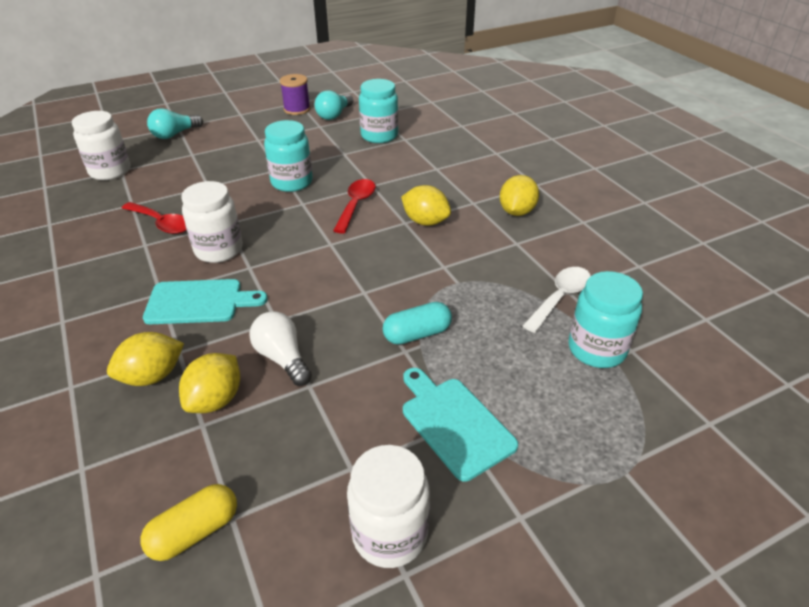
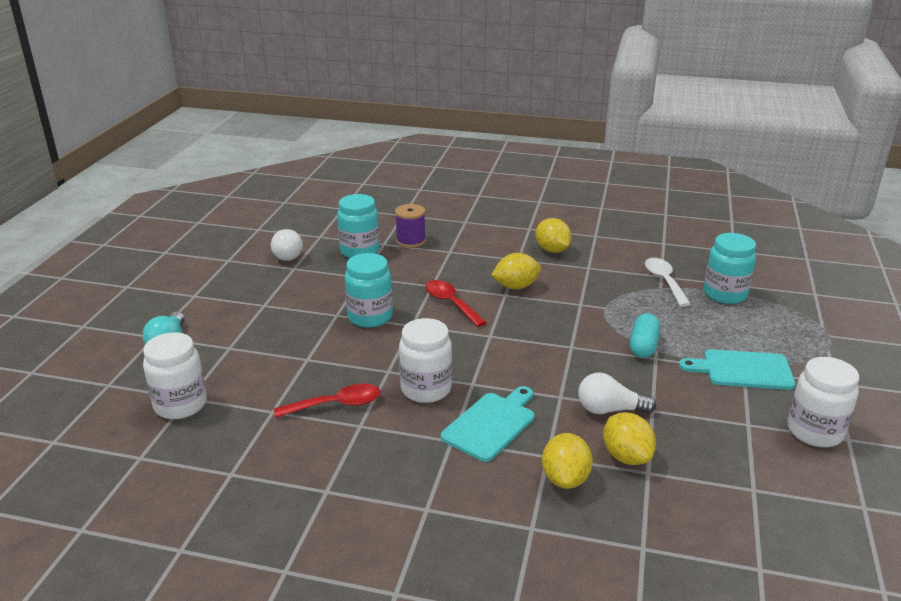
camera: 50 degrees left, 10 degrees down
(195, 532) = (754, 510): yellow capsule -> none
(297, 109) = (241, 266): purple spool -> purple spool (411, 241)
(334, 115) = (286, 254): turquoise light bulb -> white light bulb

